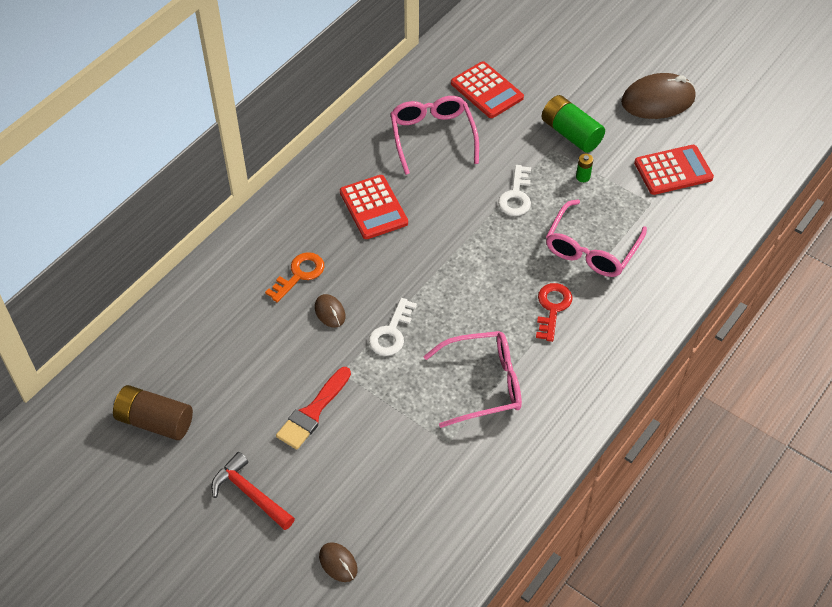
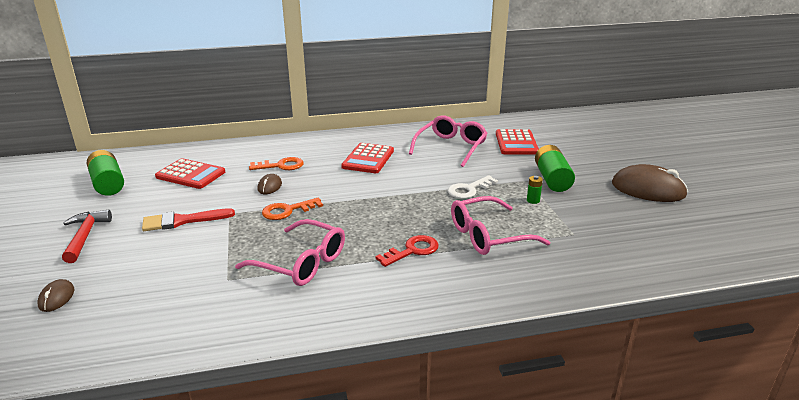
camera: 40 degrees right, 25 degrees down
(155, 421) = (108, 184): brown battery -> green battery
(391, 333) = (287, 211): white key -> orange key
(673, 170) = (616, 226): red calculator -> red calculator (190, 174)

